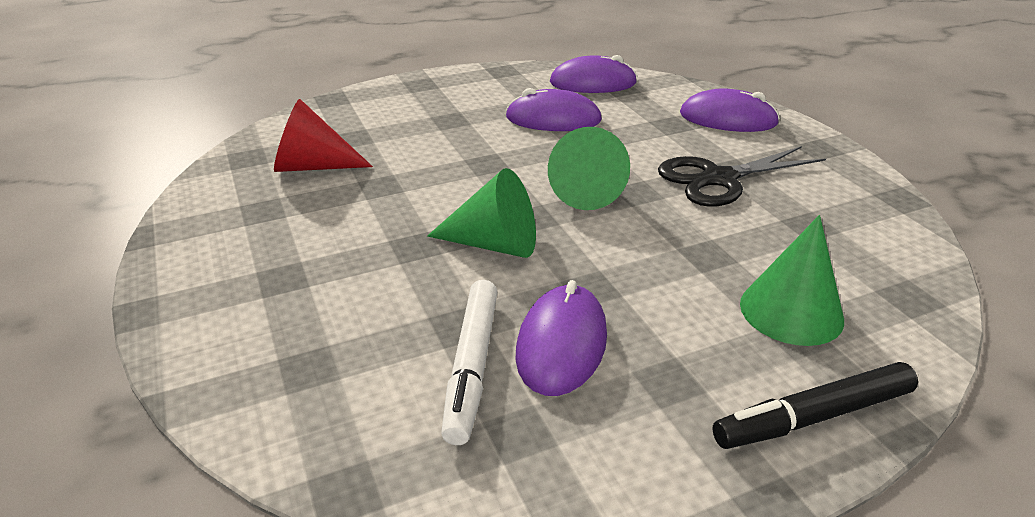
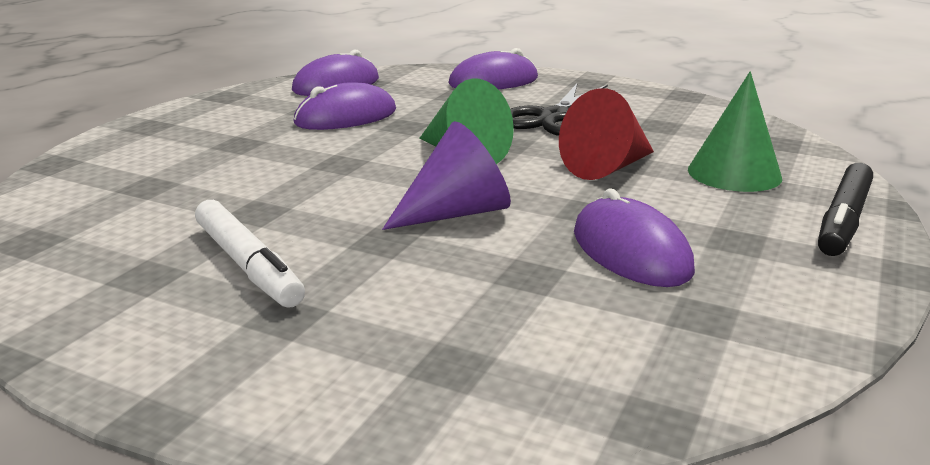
camera: 40 degrees left, 10 degrees down
(313, 166) = (141, 221): red cone -> red cone (607, 167)
(472, 366) = (593, 294): white marker -> white marker (248, 265)
(494, 244) = (456, 213): green cone -> purple cone

